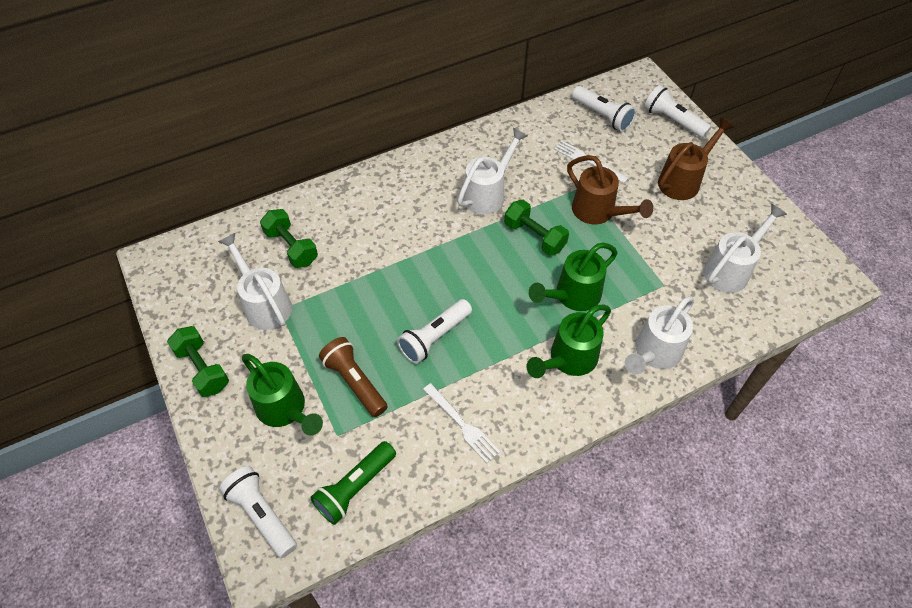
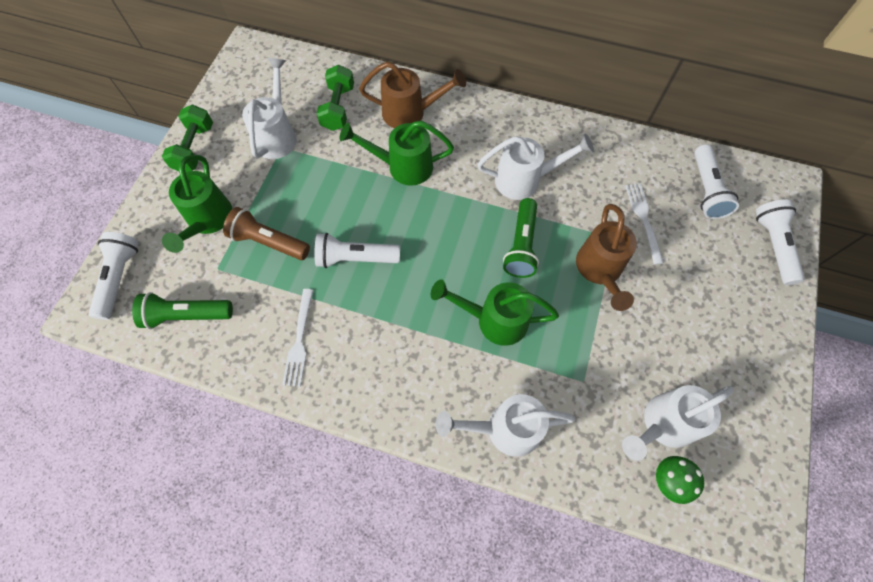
camera: 45 degrees right, 10 degrees up
(355, 382) = (269, 242): brown flashlight -> brown flashlight turned 75 degrees counterclockwise
(534, 236) = (521, 245): green dumbbell -> green flashlight
(568, 359) = (431, 367): green watering can -> green watering can (403, 166)
(683, 180) = (715, 307): brown watering can -> brown watering can (410, 113)
(730, 270) = (663, 424): white watering can -> white watering can turned 150 degrees clockwise
(766, 298) = (668, 480): none -> green mushroom

